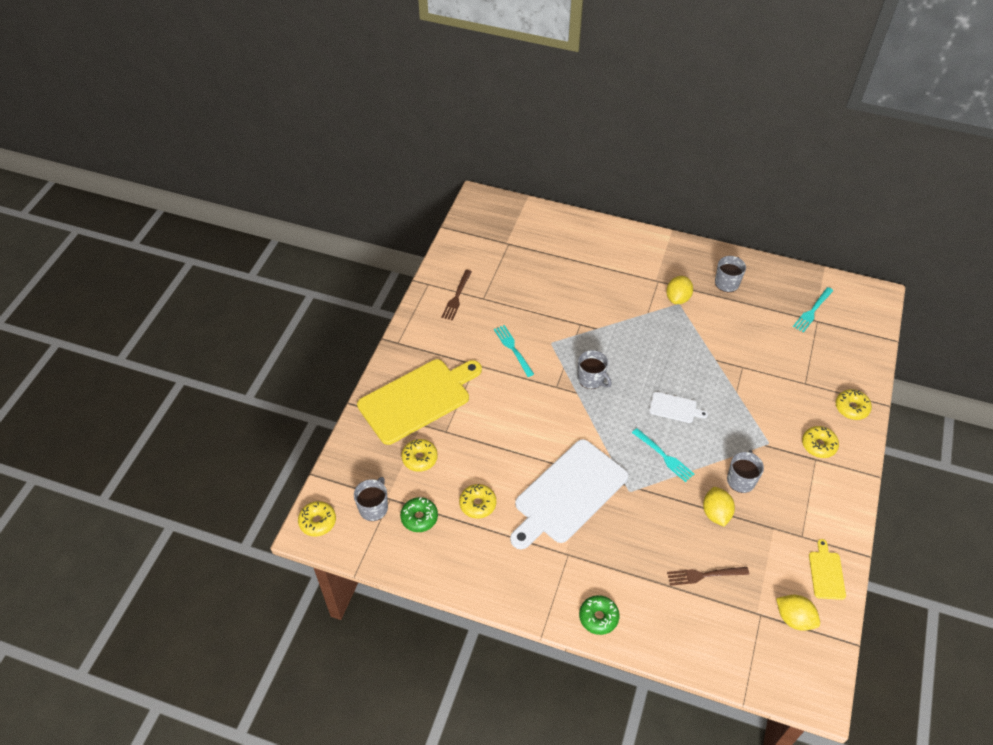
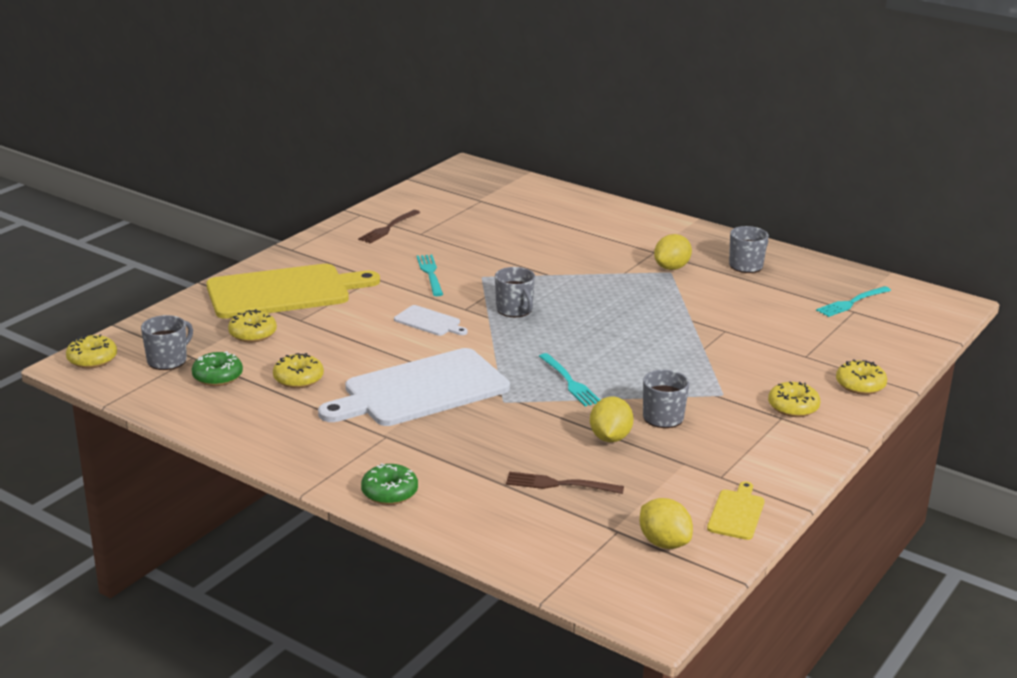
camera: 15 degrees right, 25 degrees down
(674, 408) = (610, 347): white cutting board -> white cutting board (429, 322)

